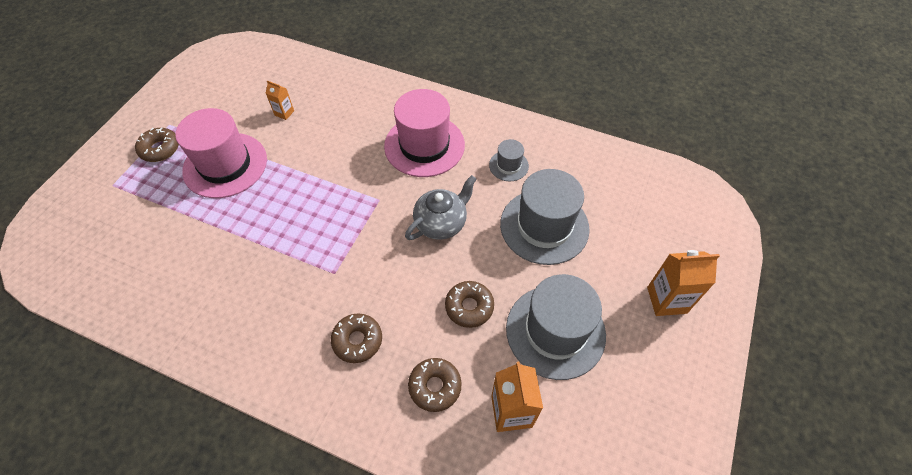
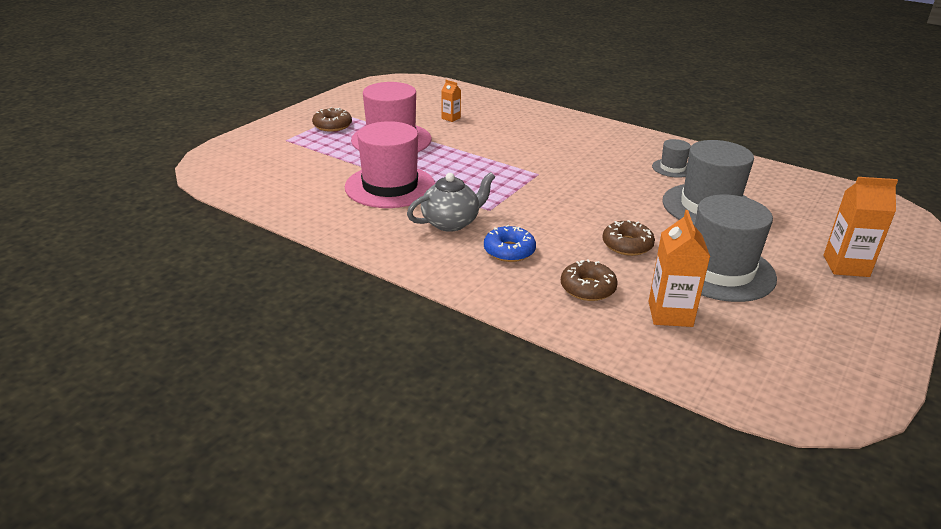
camera: 10 degrees right, 25 degrees down
(357, 340) = (509, 251): brown donut -> blue donut
(424, 145) = (586, 148): pink hat -> pink hat (390, 186)
(441, 223) = (601, 193): grey teapot -> grey teapot (451, 222)

